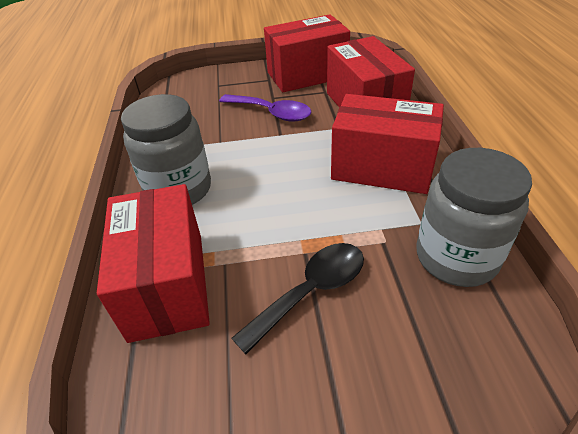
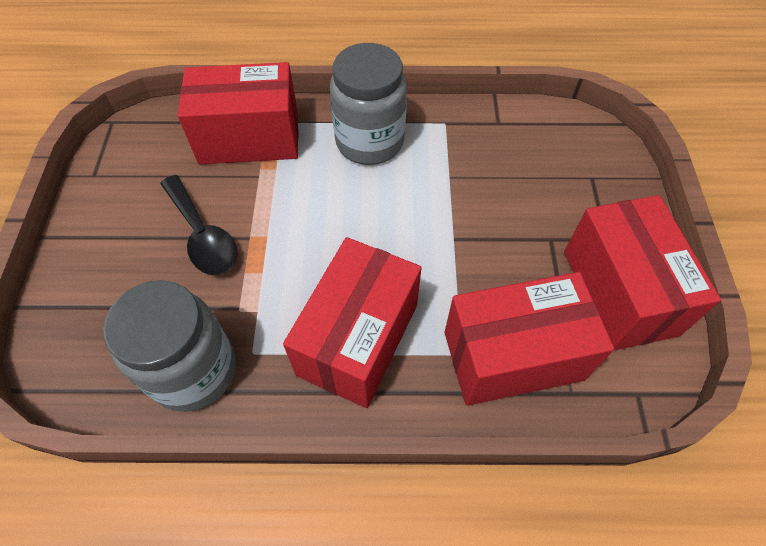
camera: 95 degrees right, 15 degrees up
(271, 113) = (508, 233): purple spoon -> none

